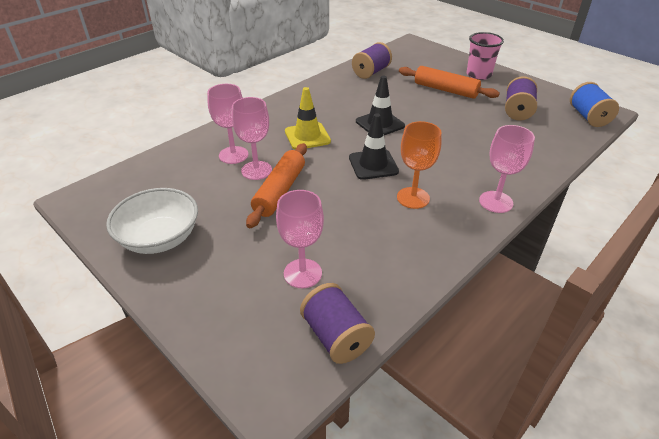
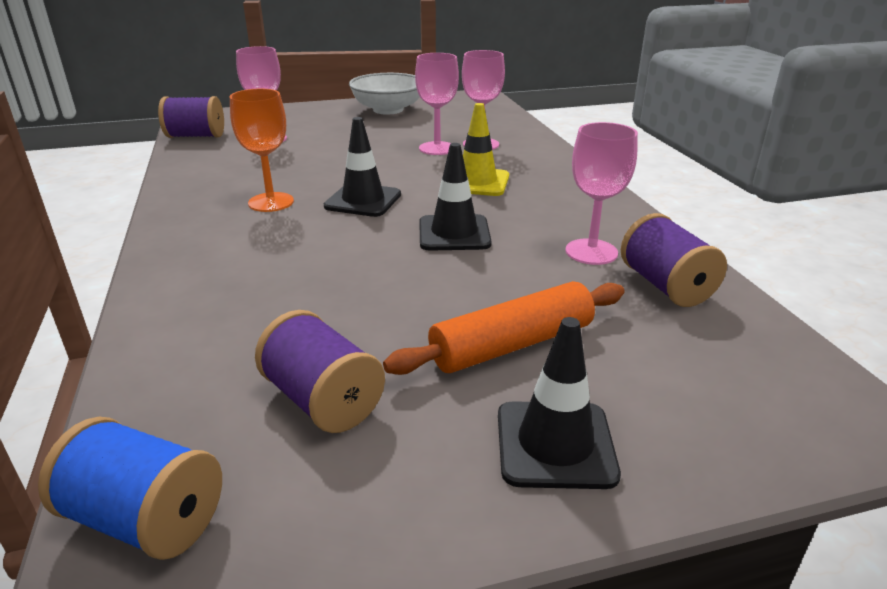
camera: 120 degrees right, 10 degrees down
(279, 191) = (386, 151): orange rolling pin -> none
(478, 75) = (555, 444): pink cup -> black traffic cone
(496, 202) = (176, 245): pink goblet -> pink goblet (591, 252)

